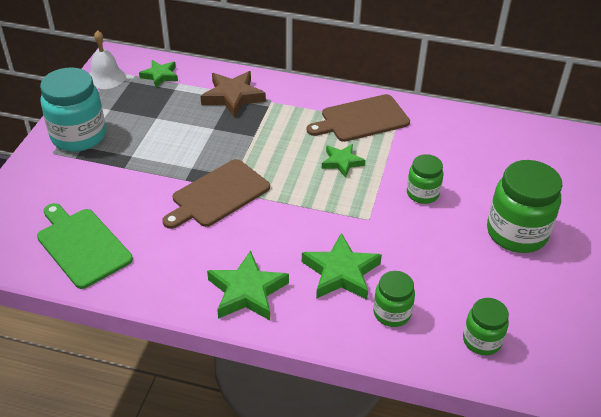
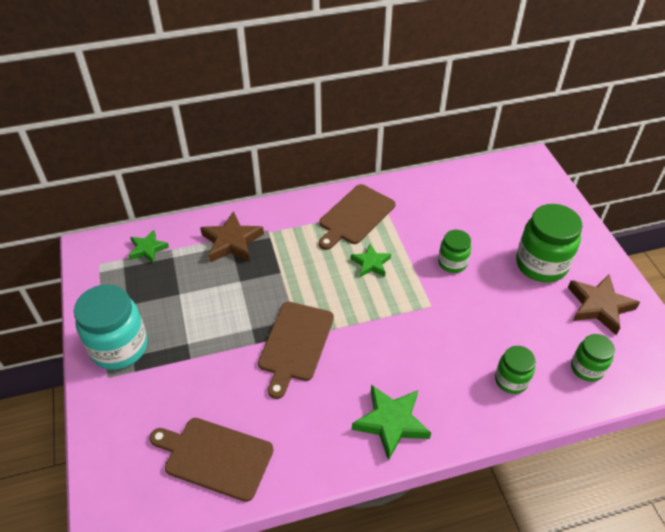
camera: 30 degrees left, 5 degrees up
(82, 245) = (215, 457): green cutting board -> brown cutting board
(106, 77) = (96, 273): white bell -> none
(341, 272) = (448, 365): green star -> none
(548, 295) = (599, 306): none -> brown star

